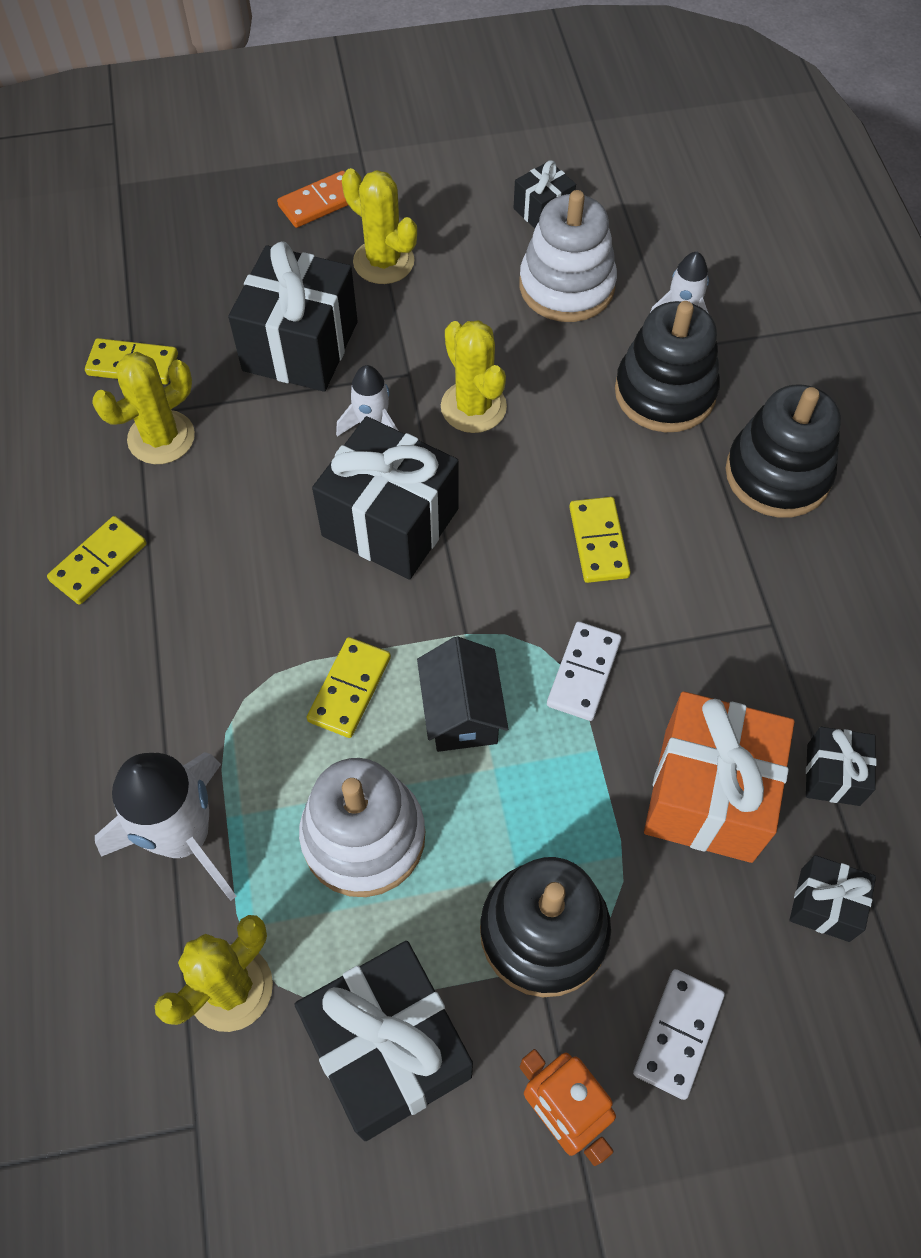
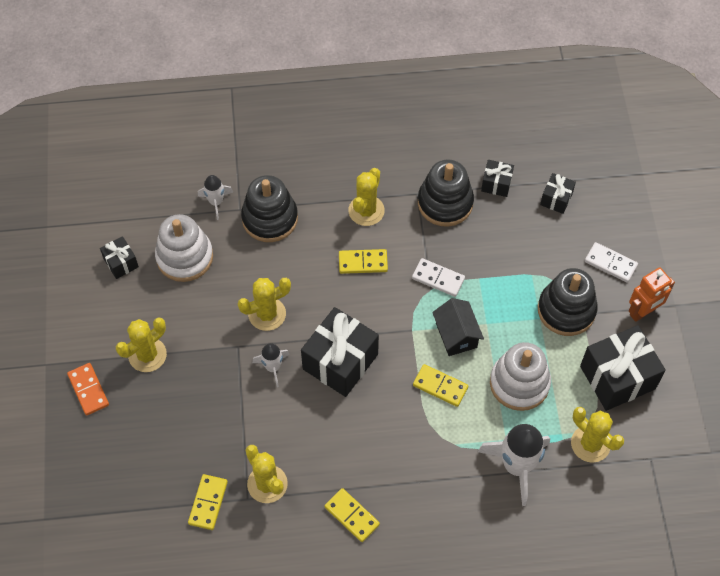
camera: 85 degrees left, 0 degrees up
(300, 346) = (208, 405): black gift -> none
(461, 712) = (456, 335): black house -> black house turned 75 degrees clockwise
(708, 794) = (503, 235): orange gift -> none
(713, 539) = (366, 210): none -> yellow cactus
(777, 474) = (330, 175): black stacking toy -> black stacking toy (445, 203)

